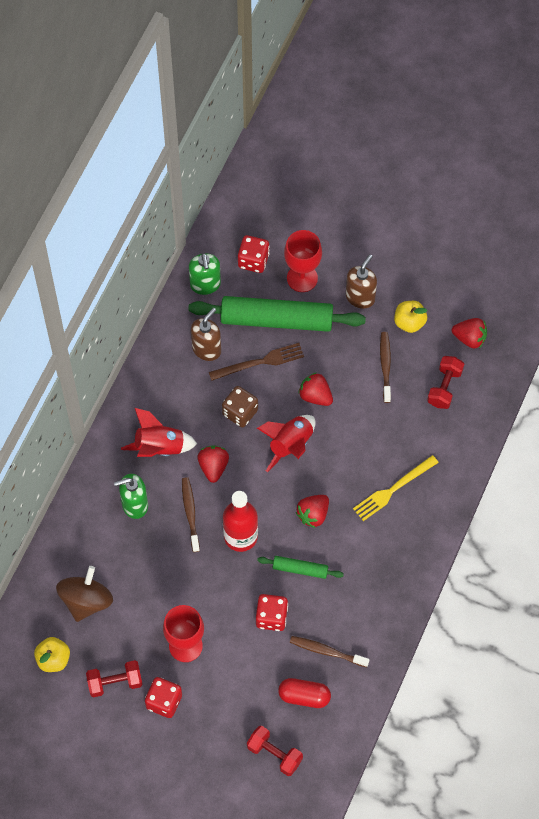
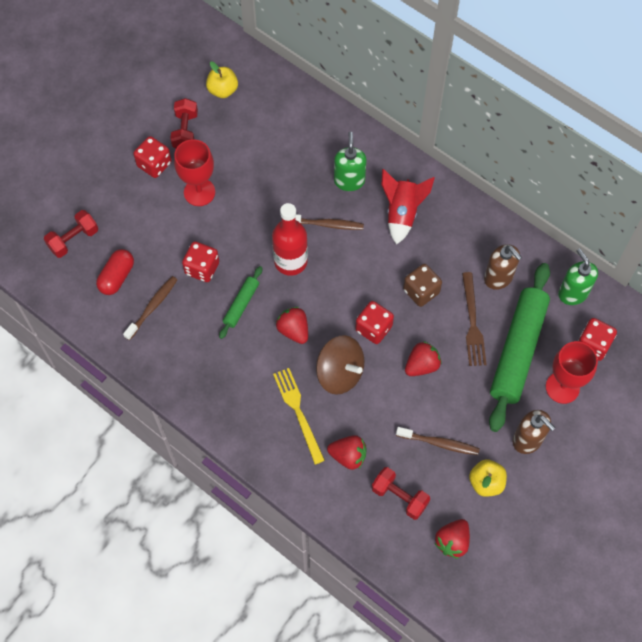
camera: 105 degrees right, 0 degrees up
(86, 601) = (268, 124): brown spinning top -> brown spinning top (339, 373)
(205, 284) = (573, 293): green soap dispenser -> green soap dispenser turned 60 degrees clockwise
(213, 467) = (369, 254): red strawberry -> red strawberry (348, 456)
(290, 445) = (373, 328): red rocket -> red dice

